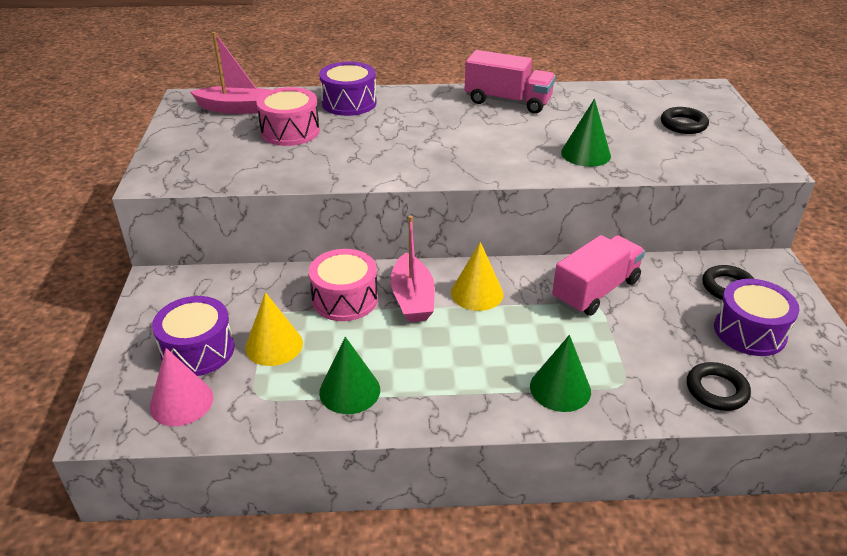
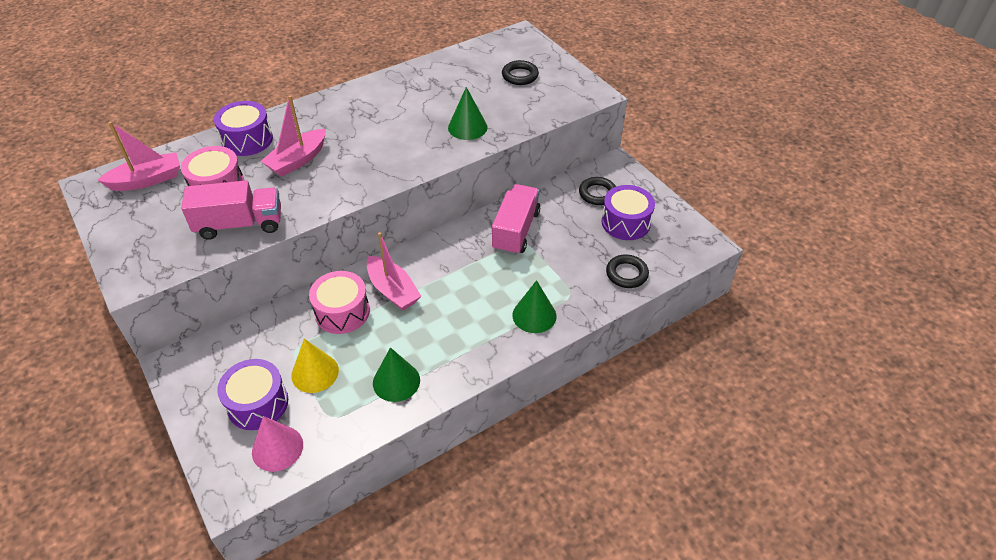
camera: 30 degrees left, 10 degrees up
(382, 132) = (298, 160): none -> pink boat
(477, 293) = (436, 266): yellow cone -> none
(508, 101) = (379, 95): pink truck -> pink truck (240, 224)

